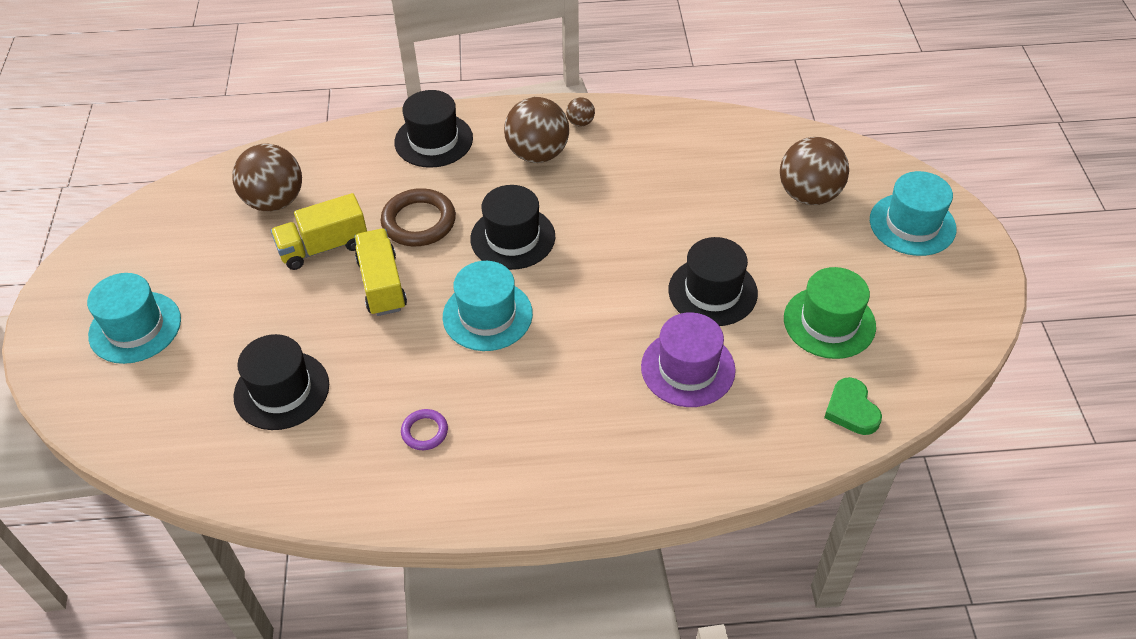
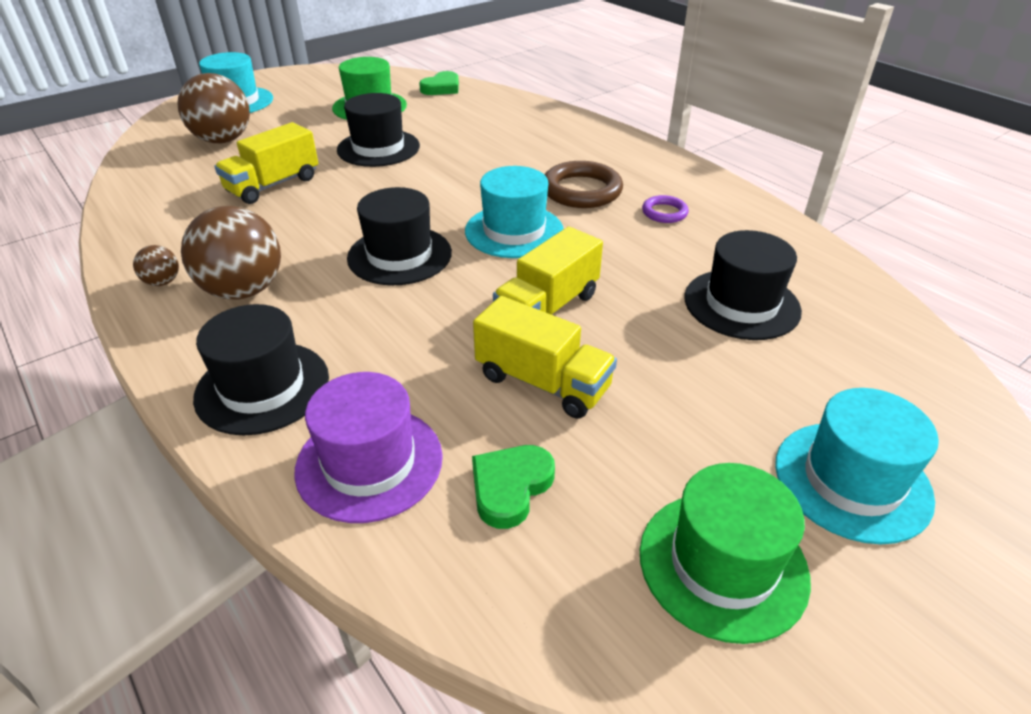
camera: 125 degrees left, 10 degrees down
(163, 248) = (722, 564): none -> green hat
(275, 201) = (510, 487): brown ball -> green heart
(419, 222) = (430, 327): brown ring -> brown ring (581, 190)
(685, 203) = (273, 185): none -> yellow truck
(688, 368) = (468, 138): purple hat -> purple hat (369, 463)

